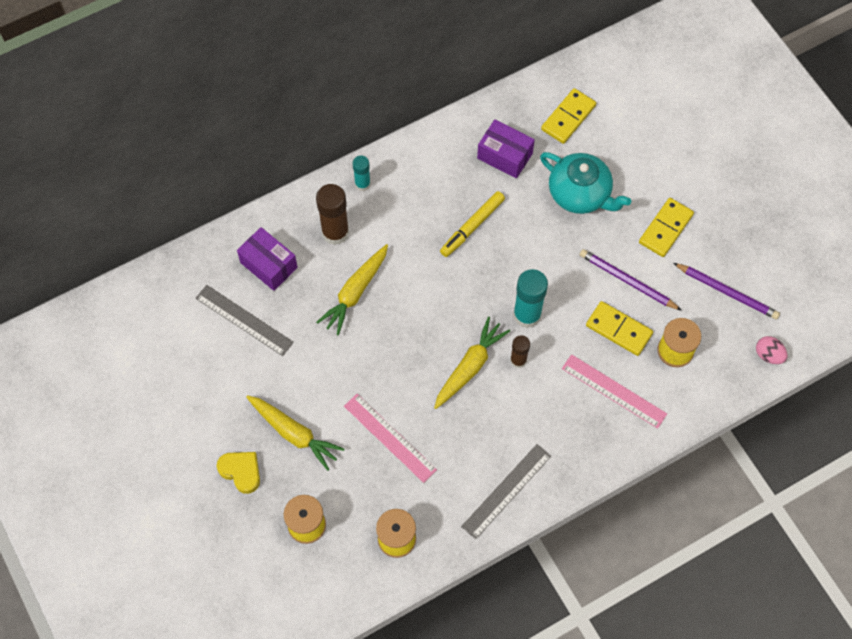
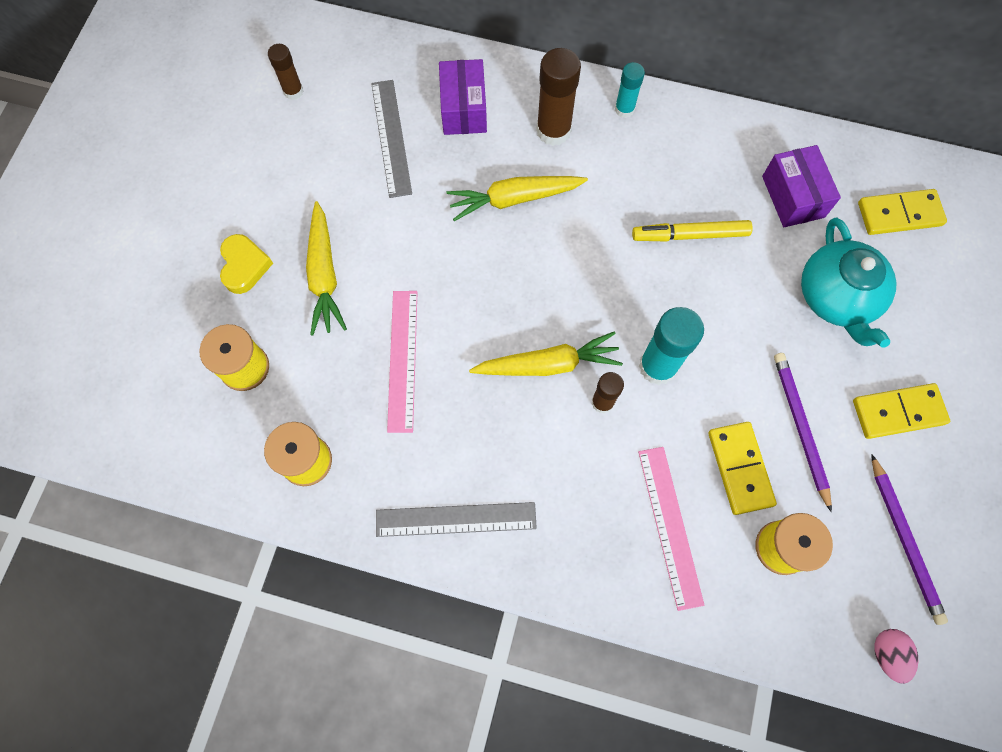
camera: 45 degrees right, 5 degrees up
(151, 345) = (293, 91): none -> brown glue stick

